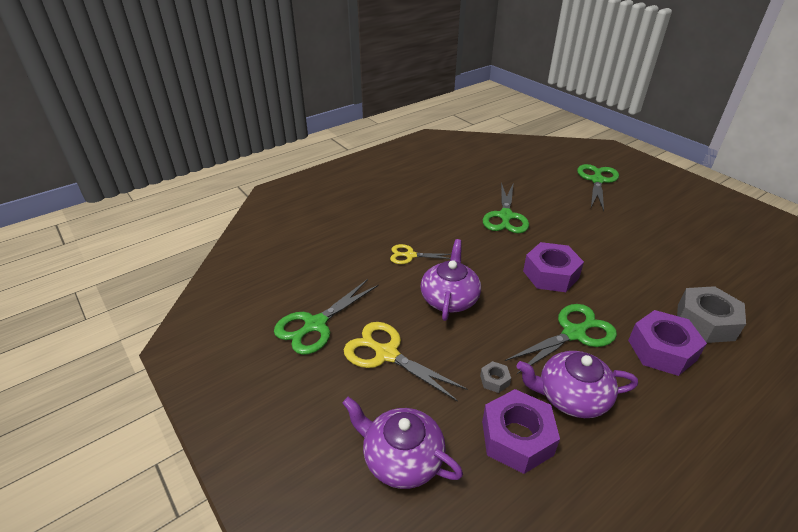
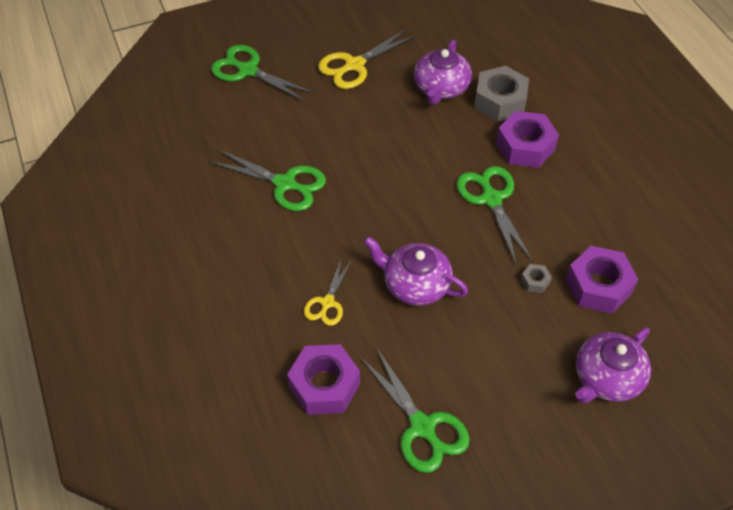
camera: 75 degrees left, 15 degrees up
(387, 354) = (483, 363): yellow scissors -> yellow scissors (354, 65)
(550, 274) = (403, 183): purple nut -> purple nut (324, 385)
(571, 396) = (563, 232): purple teapot -> purple teapot (441, 88)

